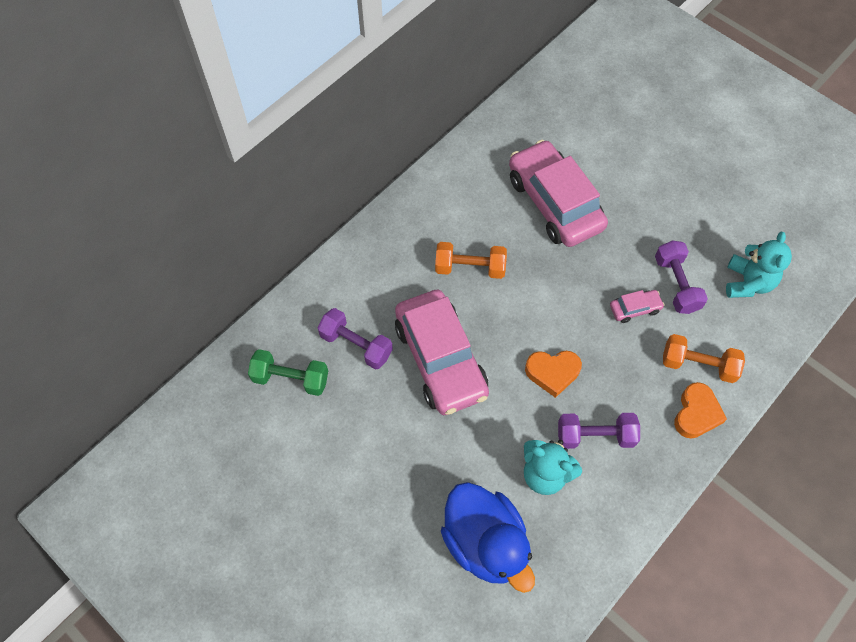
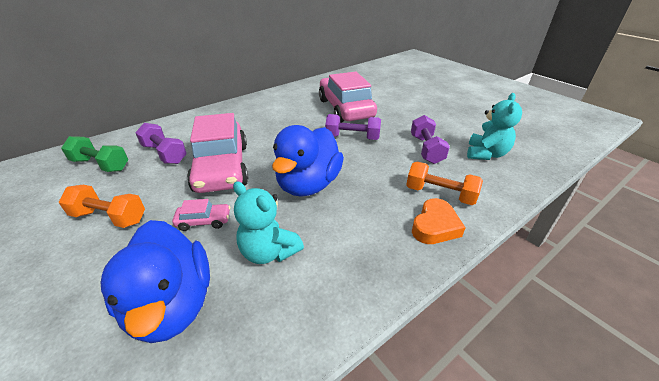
camera: 10 degrees right, 25 degrees down
(470, 268) = (273, 128): orange dumbbell -> orange dumbbell (109, 217)
(552, 373) = (308, 184): orange heart -> blue duck
(595, 436) = (330, 230): purple dumbbell -> purple dumbbell (352, 137)
(634, 309) = (390, 158): pink car -> pink car (204, 221)

